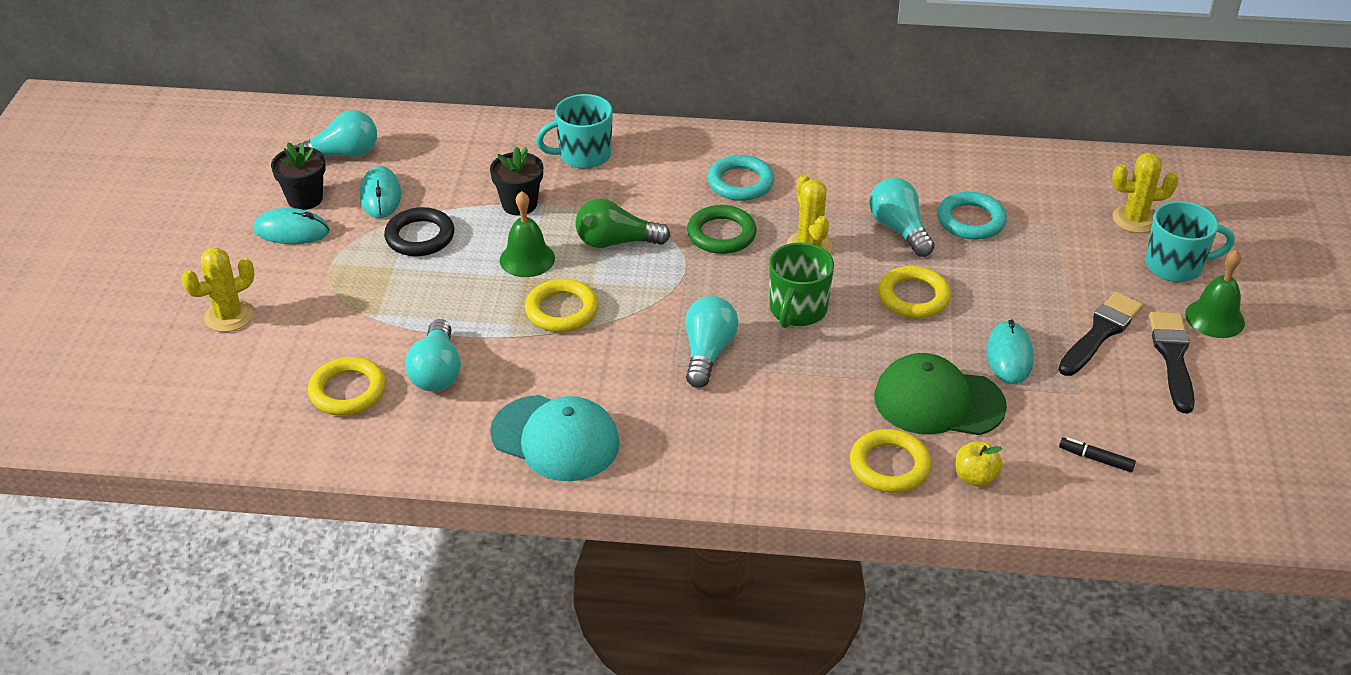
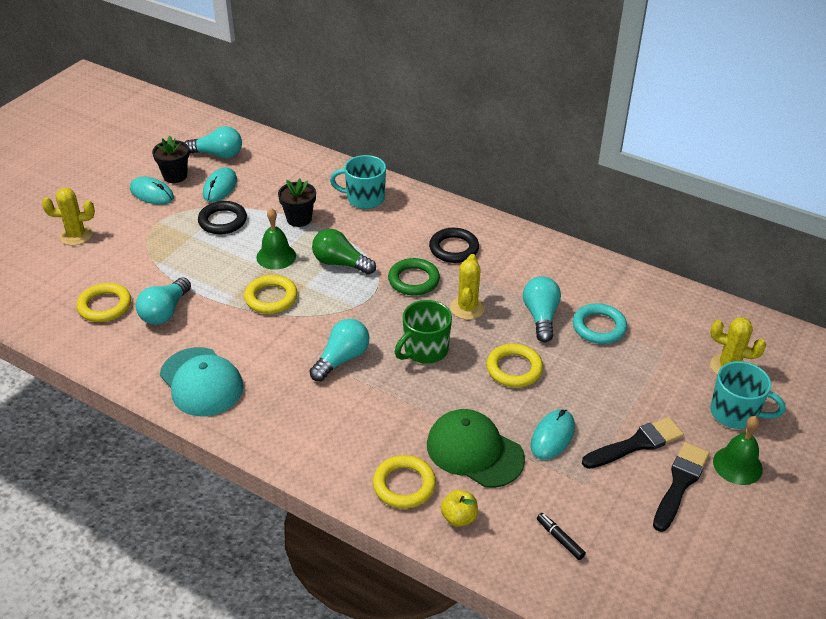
camera: 25 degrees right, 0 degrees up
(740, 183) = (454, 248): turquoise ring -> black ring

